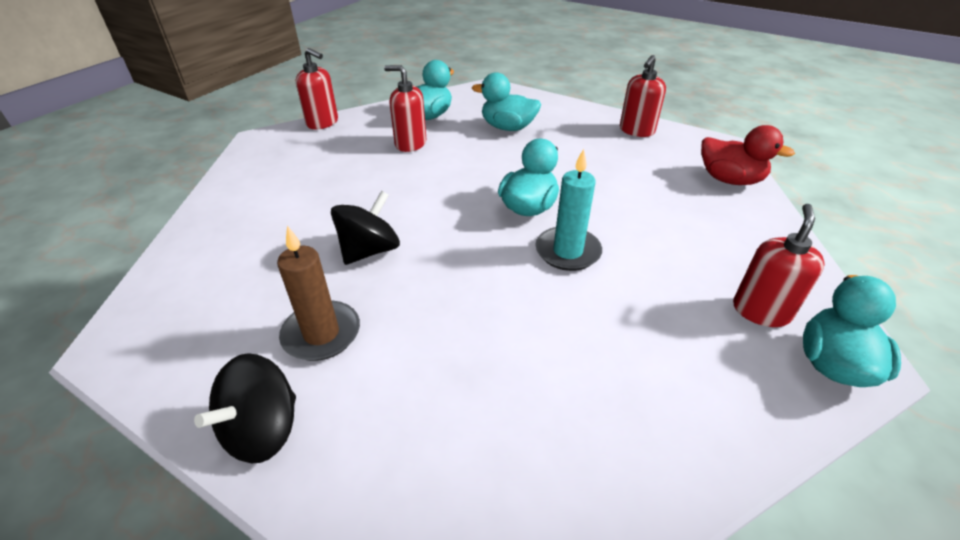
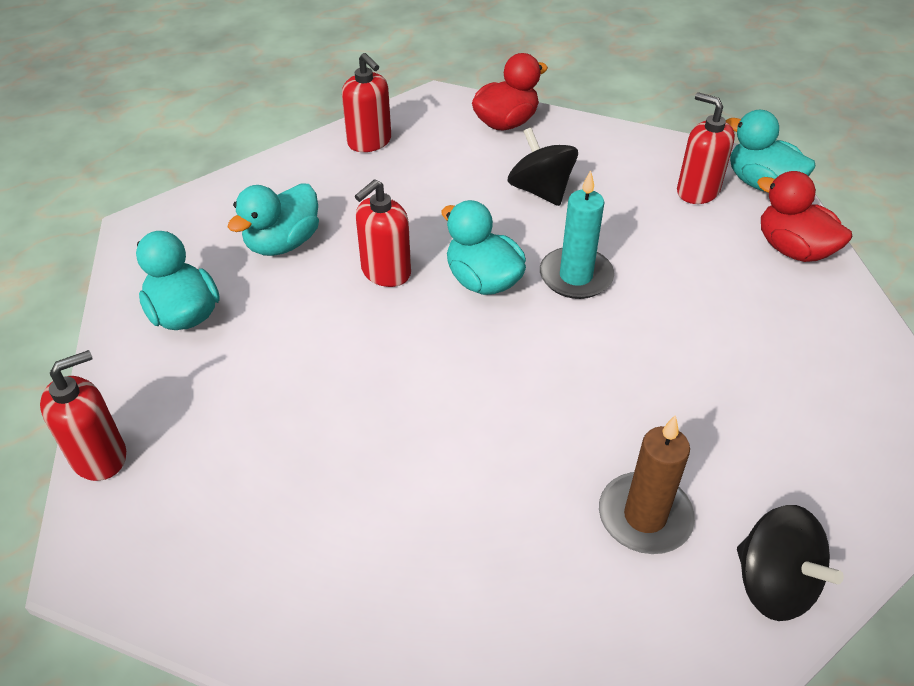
camera: 70 degrees left, 5 degrees up
(369, 250) = (506, 447): black spinning top -> black spinning top (540, 191)
(410, 144) = (258, 354): red soap dispenser -> red soap dispenser (385, 272)
(737, 406) = (792, 249): none -> red duck

